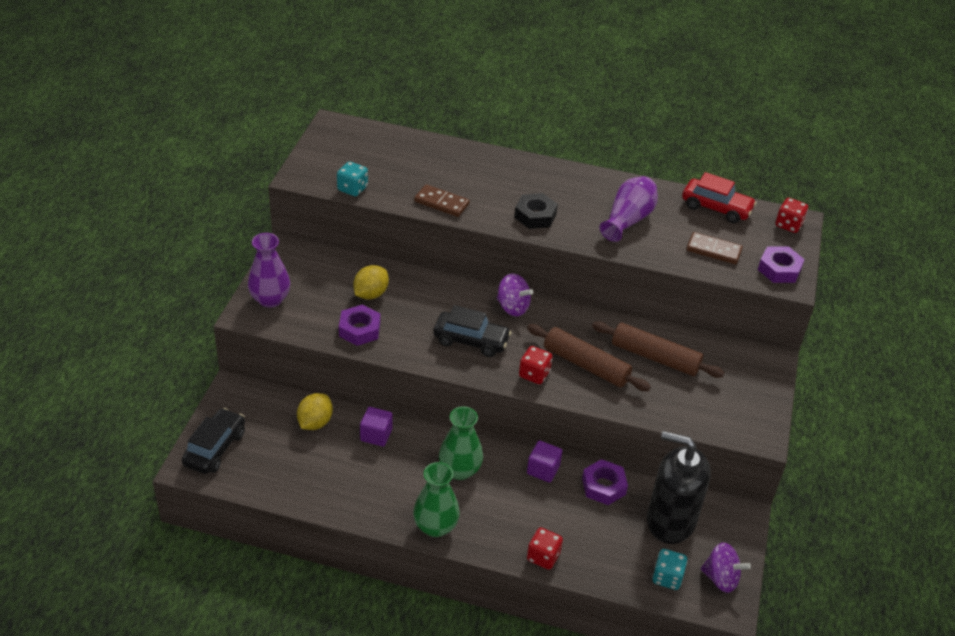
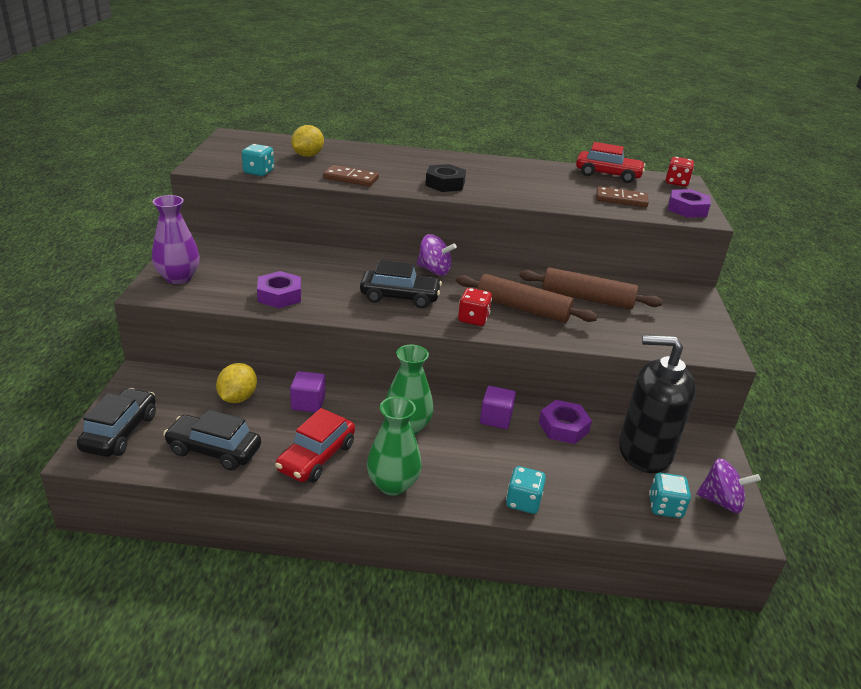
camera: 10 degrees left, 10 degrees down
(291, 475) = (214, 450): none -> black car
(371, 294) = (287, 268): yellow lemon -> yellow lemon (307, 155)
(375, 492) = (316, 457): none -> red car
(543, 557) = (523, 502): red dice -> turquoise dice
(628, 220) = (533, 184): purple vase -> none

